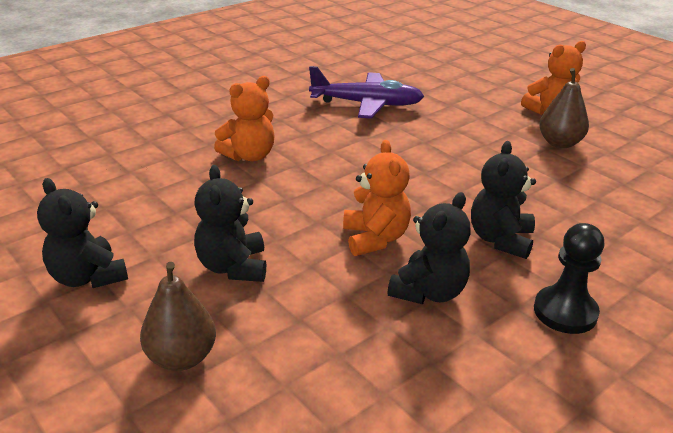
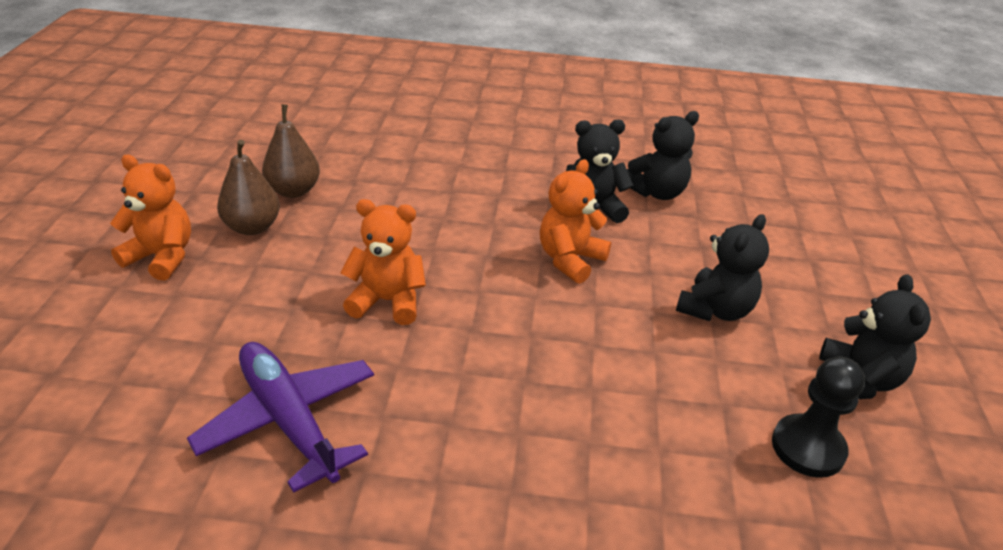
camera: 135 degrees left, 5 degrees up
(181, 357) = (807, 272): brown pear -> brown pear (294, 191)
(249, 156) = (561, 434): orange teddy bear -> orange teddy bear (387, 301)
(500, 240) = (483, 203): black teddy bear -> black teddy bear (656, 192)
(565, 312) = (530, 157): black pawn -> black pawn (808, 448)

